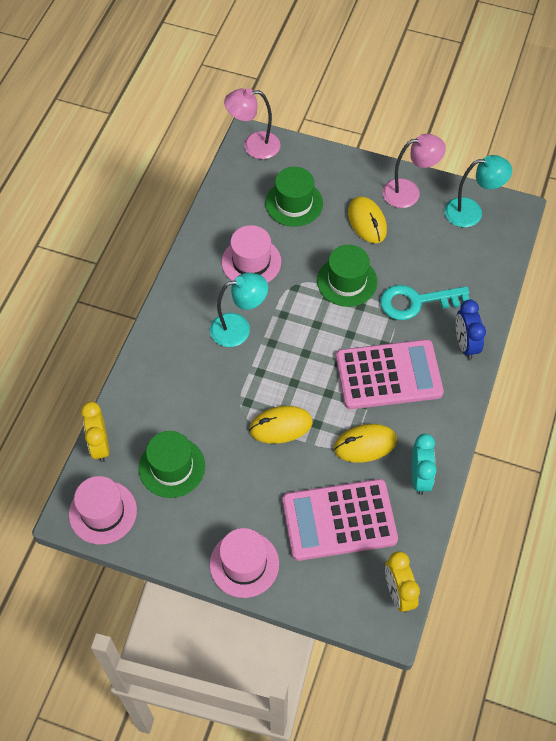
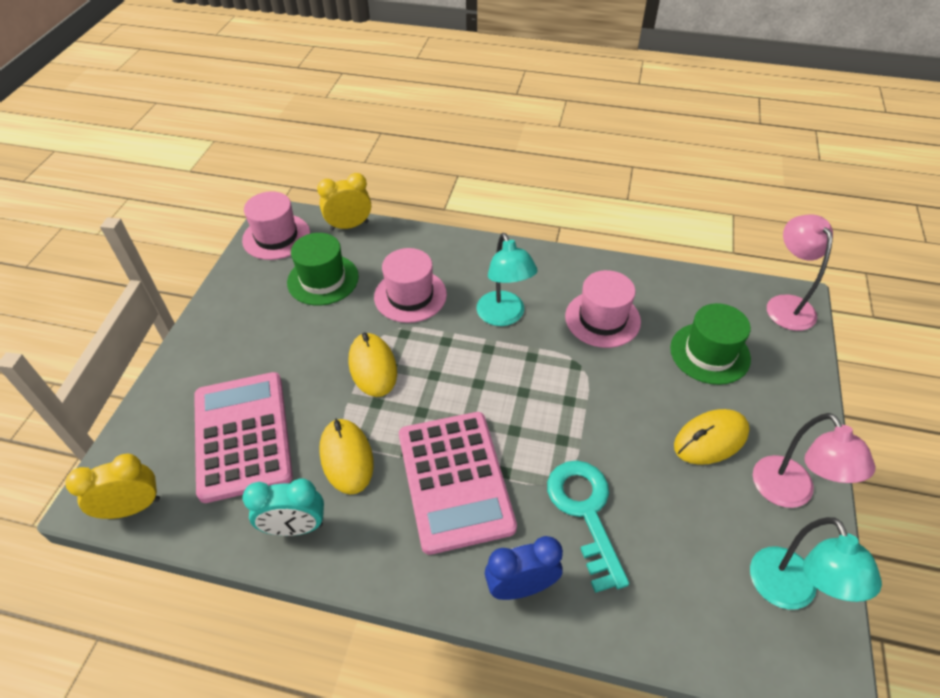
camera: 85 degrees right, 10 degrees down
(244, 564) = (202, 349): pink hat -> pink hat (410, 295)
(347, 281) = (600, 421): green hat -> none

